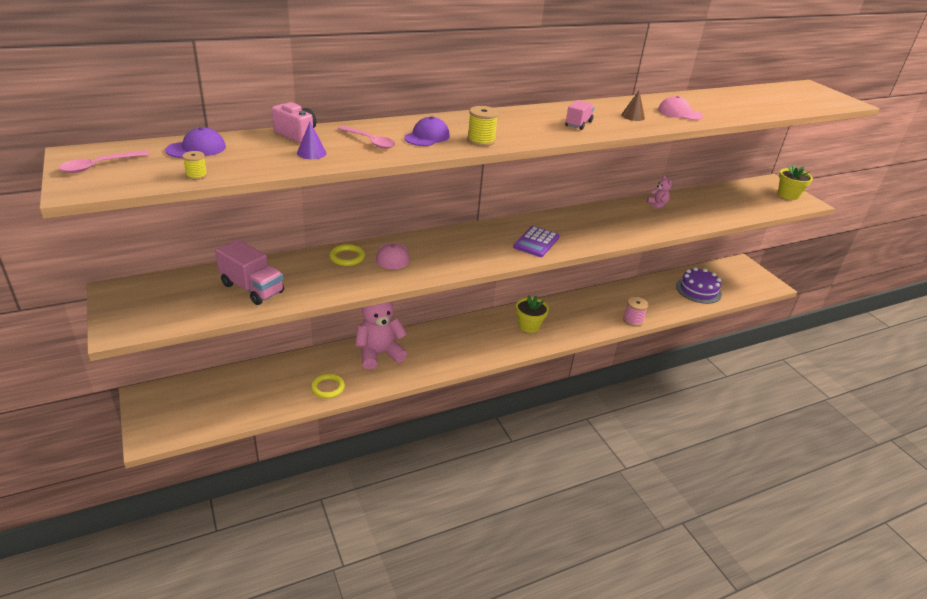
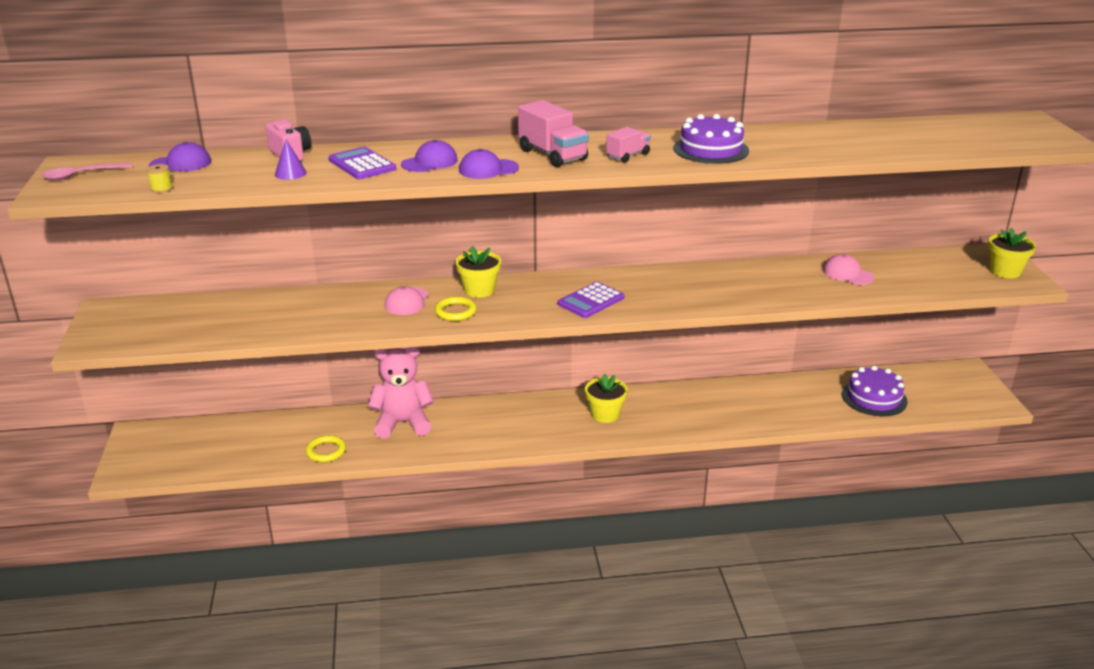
camera: 20 degrees right, 5 degrees down
(252, 288) = (237, 320): pink truck -> pink truck (552, 155)
(347, 257) = (355, 298): yellow ring -> yellow ring (455, 312)
(370, 141) = (362, 164): pink spoon -> purple calculator
(445, 241) = (479, 290): none -> yellow flower pot
(481, 141) = (488, 169): yellow spool -> purple cap
(633, 116) = (711, 149): brown cone -> purple cake
(633, 320) = (752, 424): pink spool -> none
(657, 205) = (791, 270): pink teddy bear -> none
(679, 113) = (781, 148): pink cap -> pink cap (847, 274)

